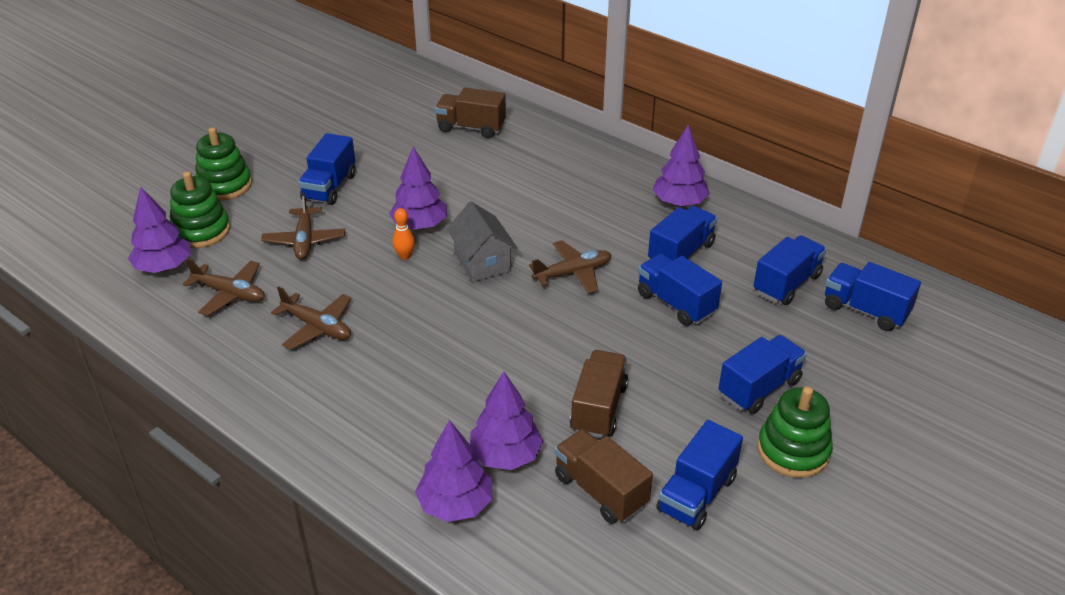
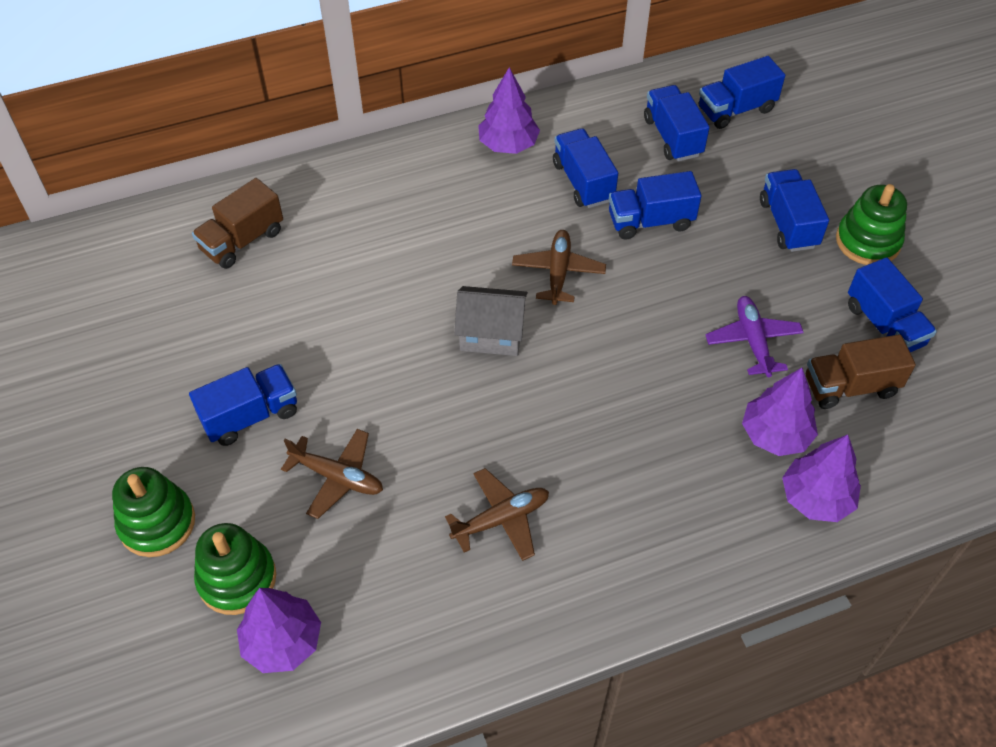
camera: 60 degrees left, 15 degrees up
(230, 294) = (385, 585): brown plane -> none
(329, 187) = (250, 416): blue truck -> blue truck turned 75 degrees counterclockwise
(405, 256) = (434, 395): orange bowling pin -> none
(420, 225) = (390, 361): purple tree -> none
(598, 408) = (752, 341): brown truck -> purple plane

